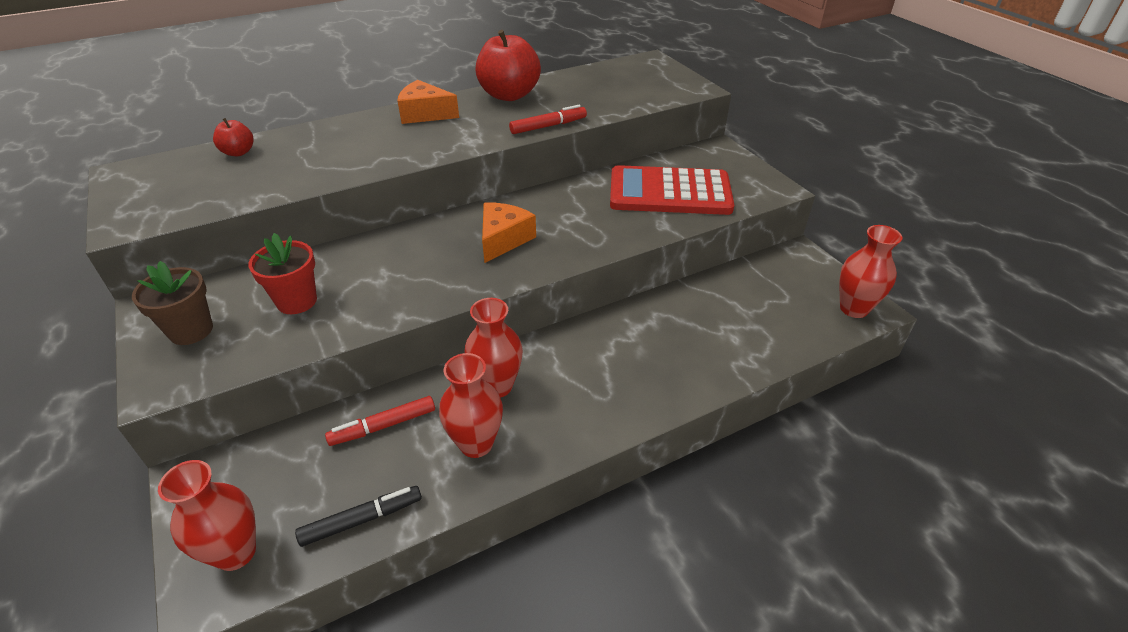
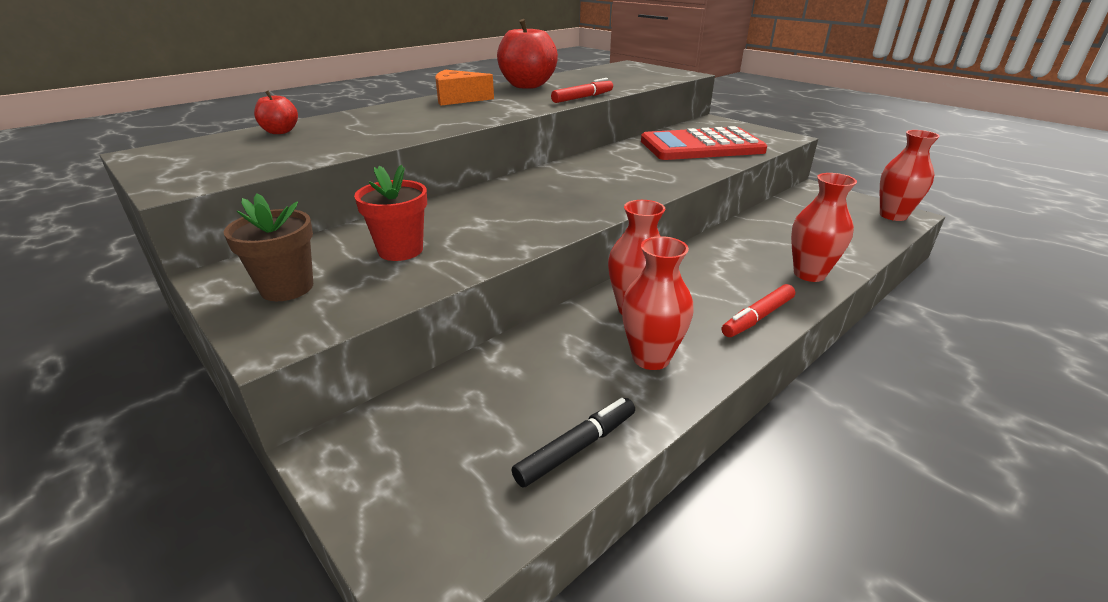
camera: 15 degrees left, 10 degrees down
(236, 552) = (439, 514): red vase -> red vase (809, 274)
(383, 426) = (539, 360): red marker -> red marker (757, 317)
(503, 239) = (581, 186): orange cheese -> none

